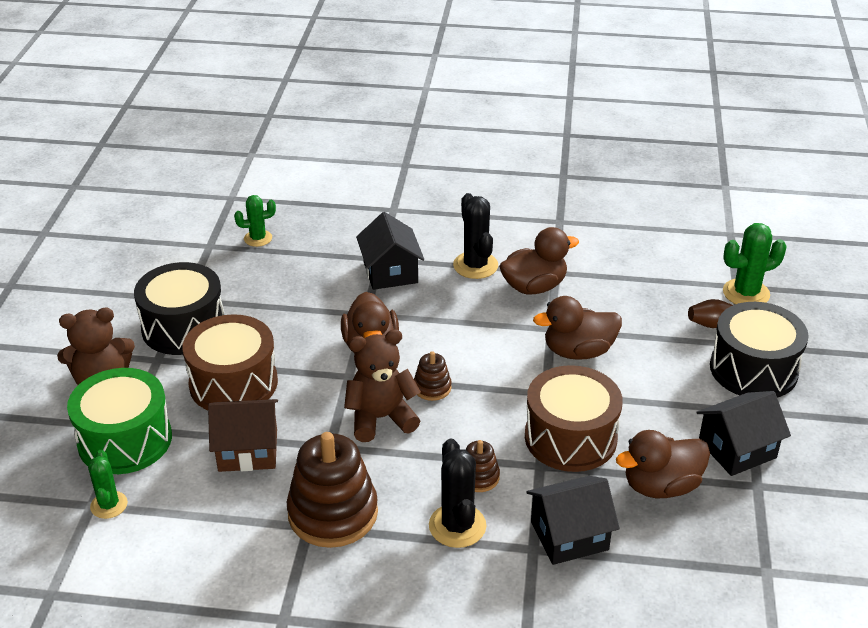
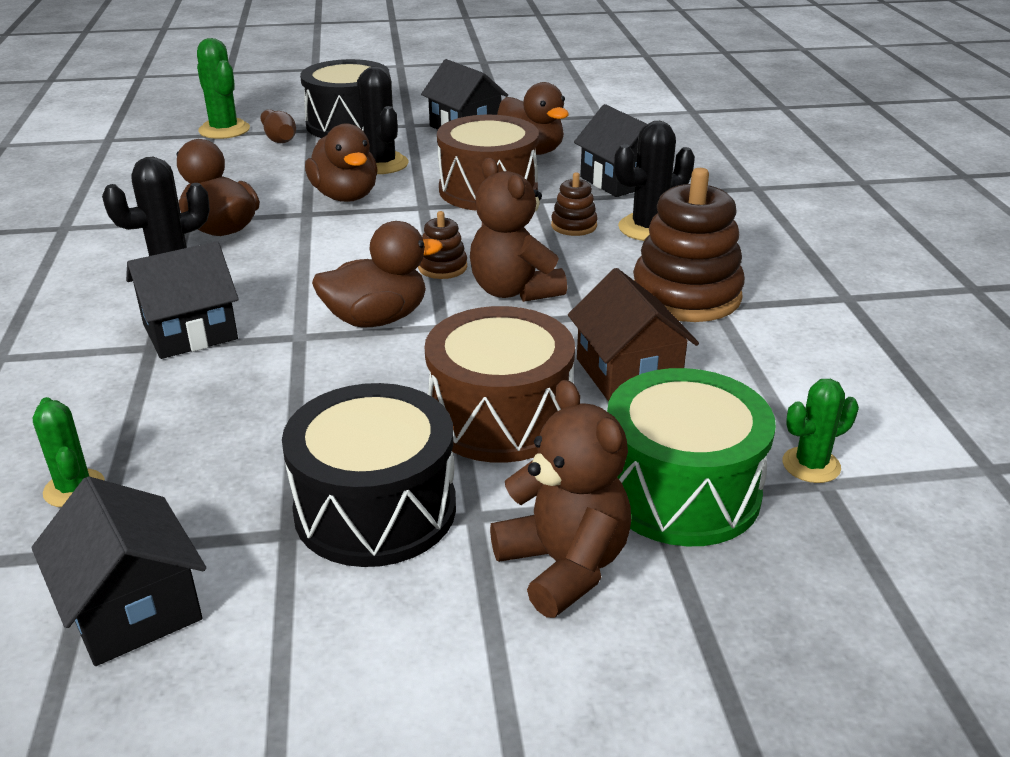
camera: 105 degrees left, 5 degrees down
(165, 256) = (133, 608): none -> black house
(645, 379) = (381, 164): none -> black cactus

